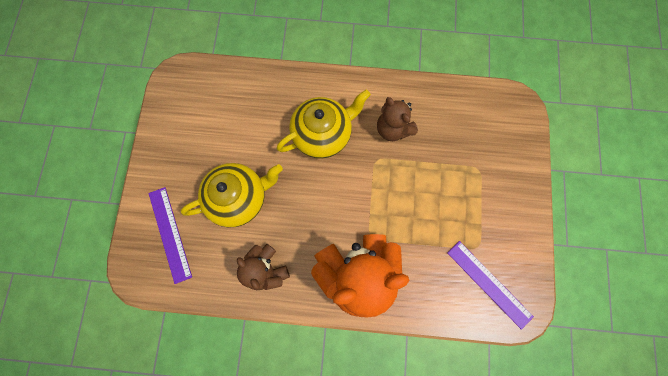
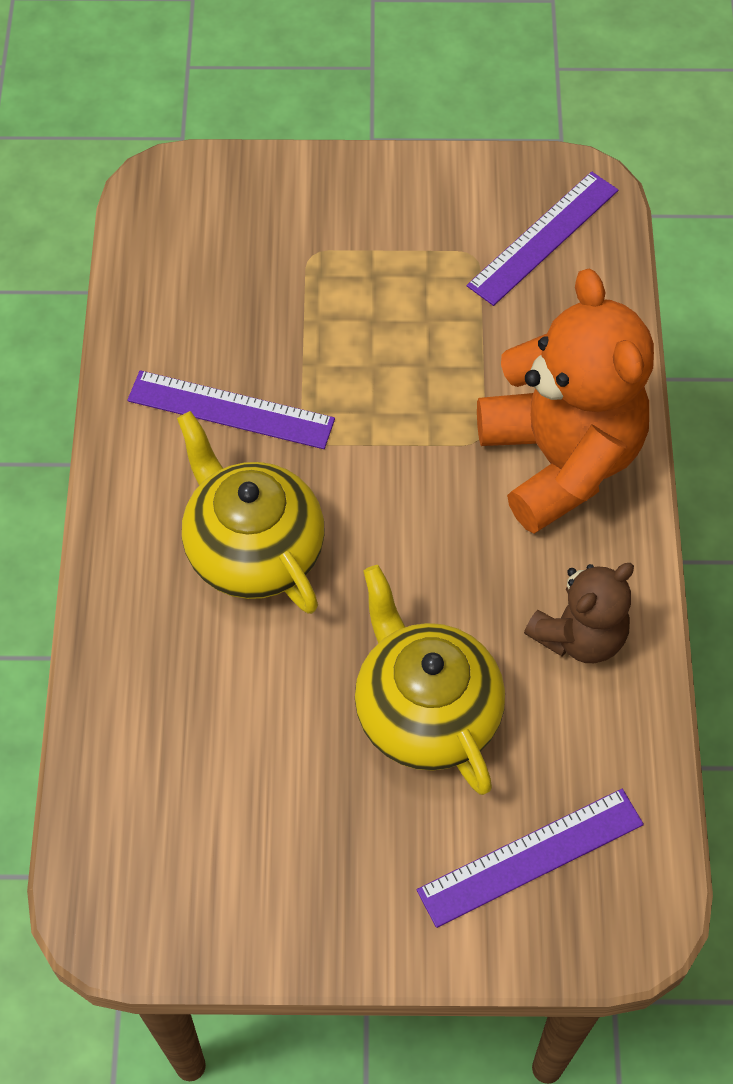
camera: 95 degrees left, 15 degrees down
(393, 129) = (230, 410): brown teddy bear -> purple ruler

